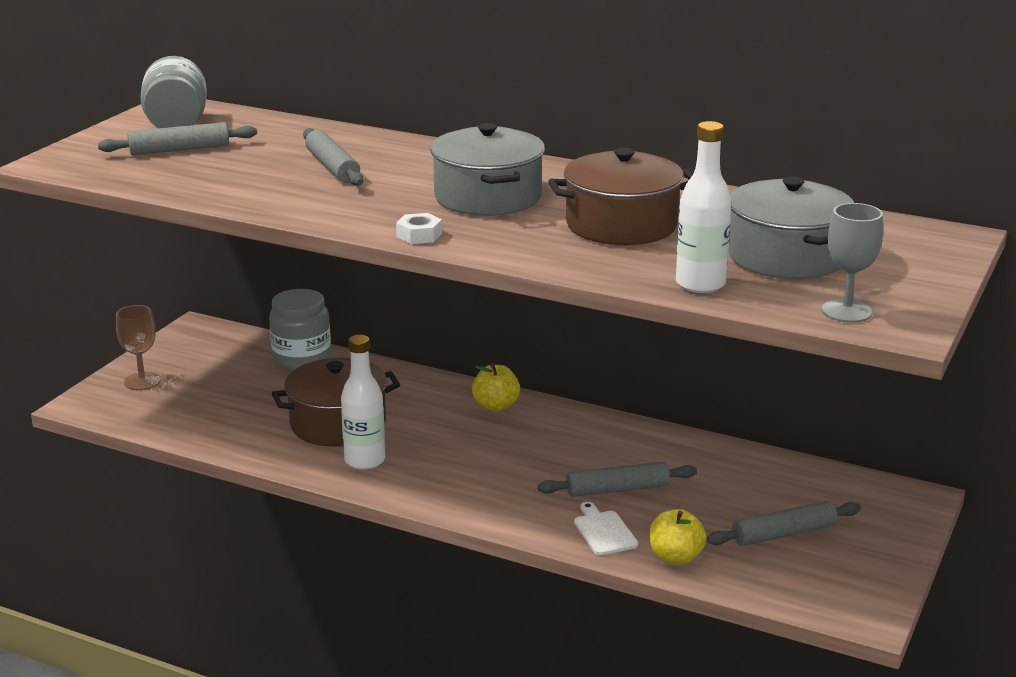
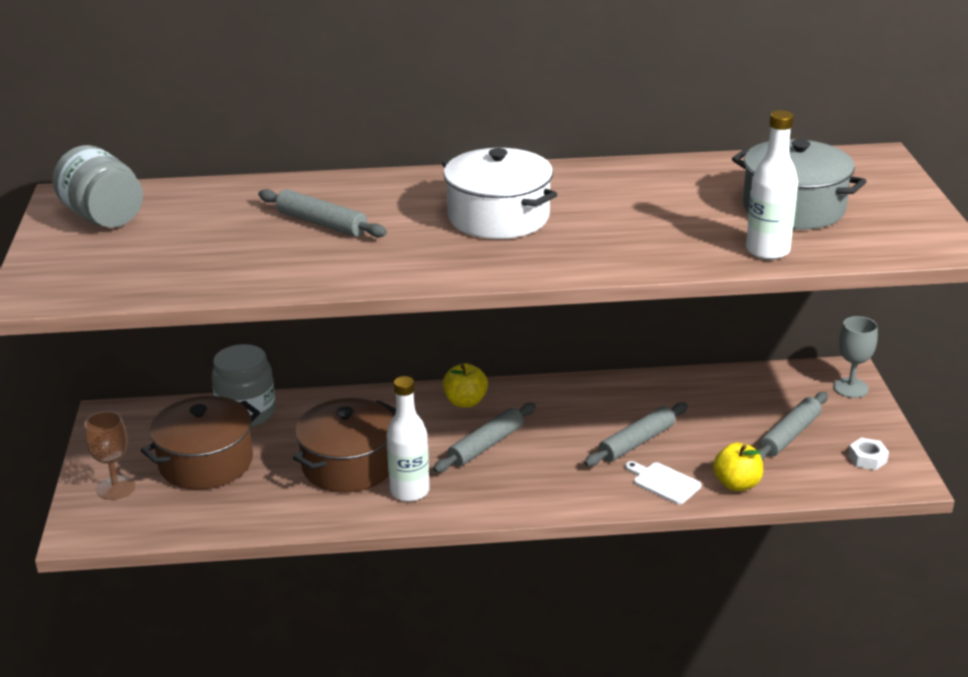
camera: 30 degrees left, 5 degrees up
(179, 149) = (147, 244): grey rolling pin -> grey rolling pin (486, 445)
(419, 235) = (494, 271): white nut -> white nut (867, 458)
(488, 197) = (498, 217): grey pot -> white pot
(621, 225) = (639, 214): brown pot -> brown pot (206, 462)
(846, 311) = (894, 243): grey goblet -> grey goblet (850, 388)

